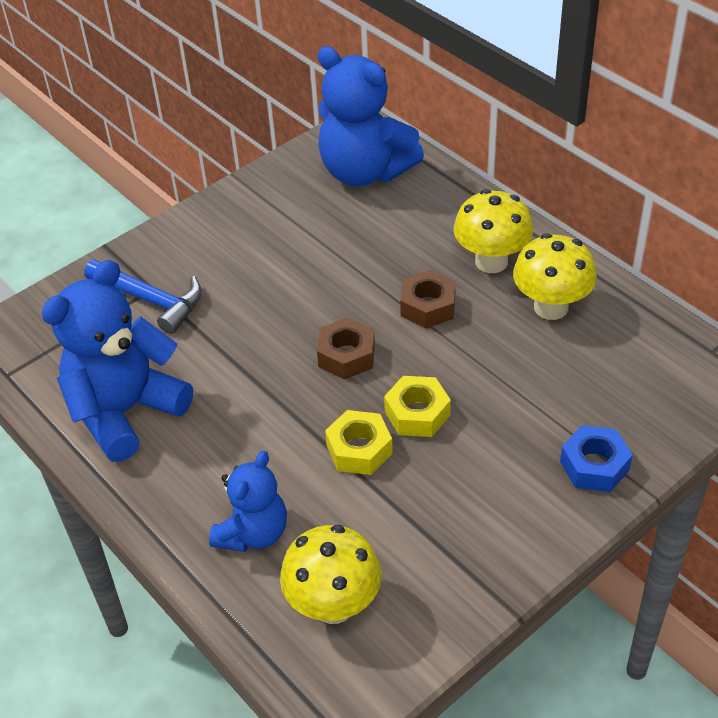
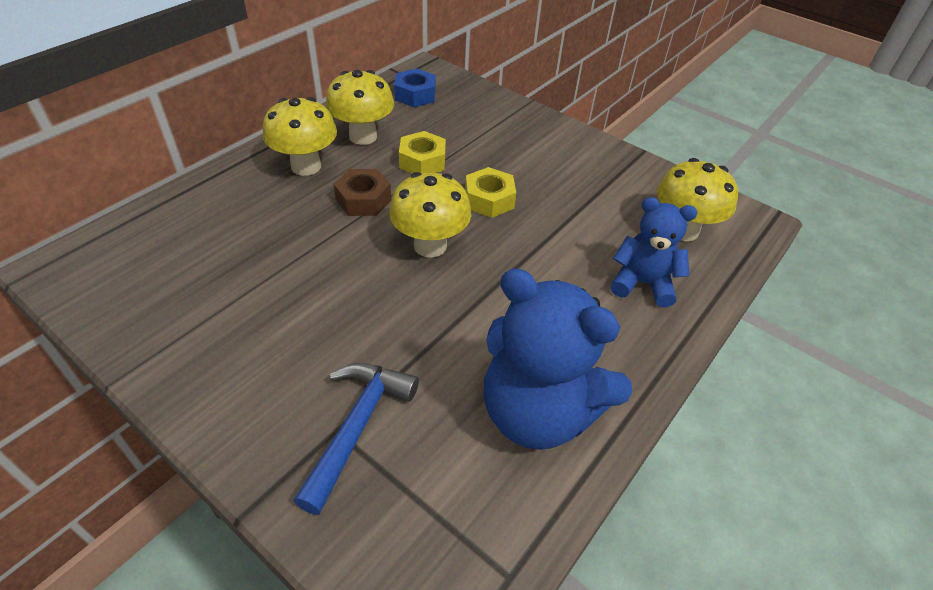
camera: 105 degrees left, 0 degrees up
(346, 356) = (430, 245): brown nut -> yellow mushroom
(359, 449) = (535, 229): yellow nut -> yellow nut (422, 161)
(365, 171) = (147, 255): blue teddy bear -> none
(594, 466) = (515, 120): blue nut -> blue nut (415, 95)

